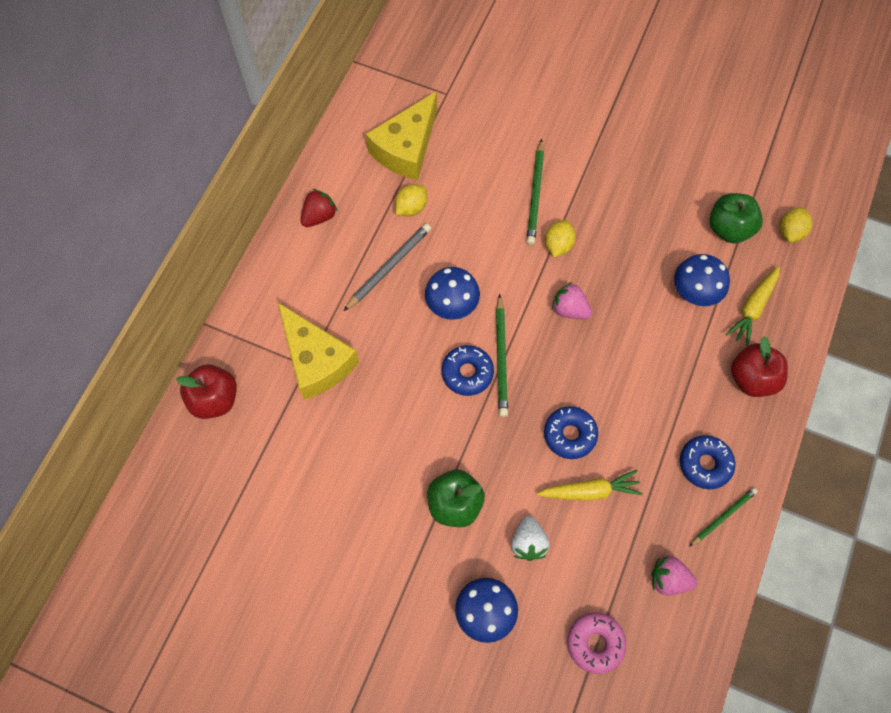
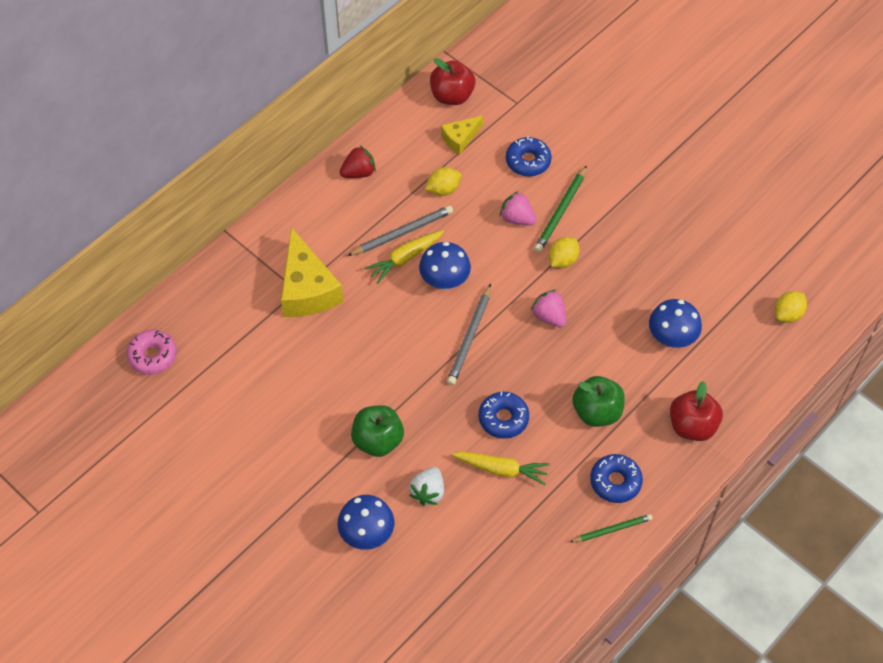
camera: 20 degrees right, 10 degrees down
(214, 399) = (208, 293): red apple -> red apple (452, 96)
(406, 148) = (460, 139): yellow cheese -> yellow cheese, size x0.54
(467, 373) = (434, 340): blue donut -> blue donut (528, 161)
(501, 357) = (470, 337): green pencil -> grey pencil
(595, 643) = (451, 590): pink donut -> pink donut (153, 356)
(668, 579) = (540, 562): pink strawberry -> pink strawberry (517, 218)
(729, 228) = (729, 294): green apple -> green apple (597, 412)
(753, 308) = (720, 368): yellow carrot -> yellow carrot (405, 258)

